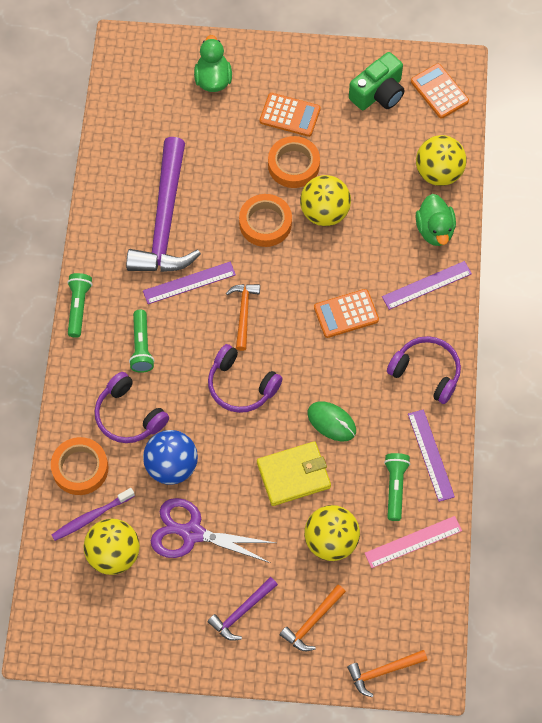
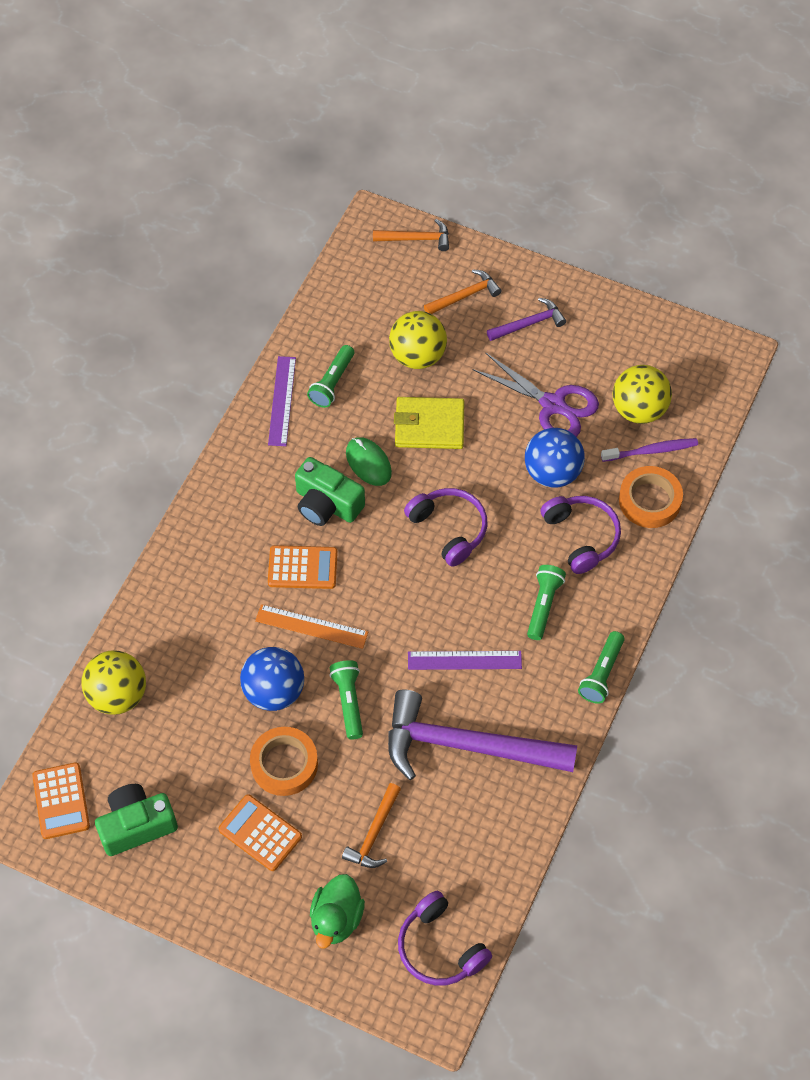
camera: 160 degrees left, 5 degrees down
(164, 221) = (467, 745): purple hammer -> purple hammer turned 105 degrees counterclockwise
(244, 313) = (415, 605): orange hammer -> orange hammer (374, 833)
(265, 223) = (348, 702): orange tape -> green flashlight
(318, 270) = (311, 626): none -> orange ruler
(324, 213) = (274, 691): yellow ball -> blue ball
(350, 373) = (327, 504): none -> green camera
(413, 542) = (338, 331): pink ruler -> none
(426, 372) = (246, 480): purple headphones -> purple headphones (440, 947)
(427, 285) = (199, 569): purple ruler -> none
(434, 230) = (158, 628): green duck -> none

